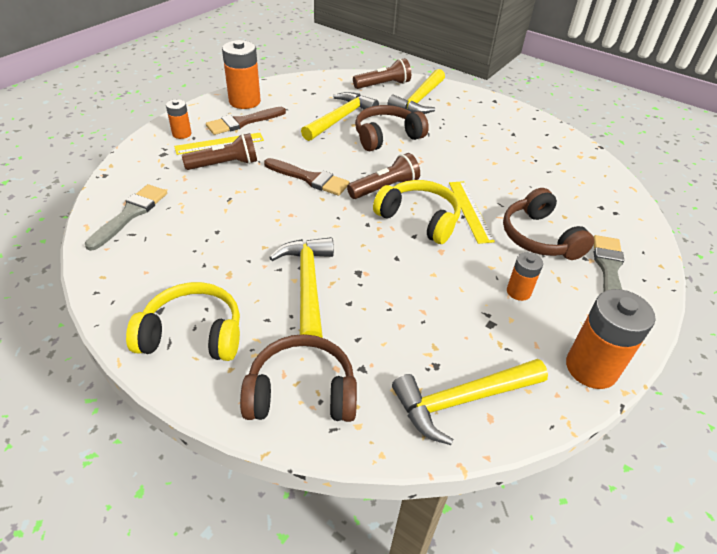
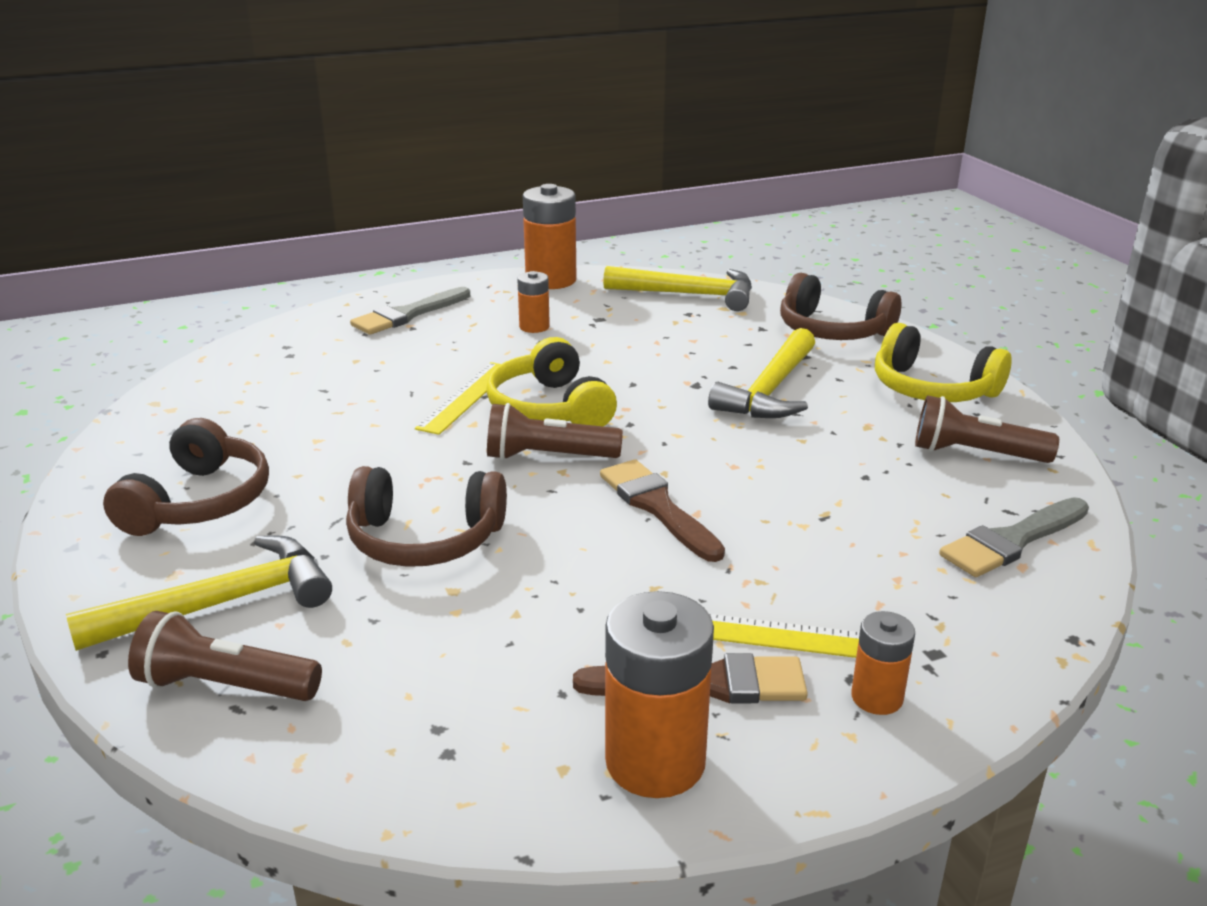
camera: 145 degrees left, 15 degrees down
(225, 164) = (803, 582): brown flashlight -> brown flashlight (974, 454)
(340, 119) = (465, 614): yellow hammer -> none
(539, 237) = (428, 353): brown headphones -> brown headphones (198, 502)

